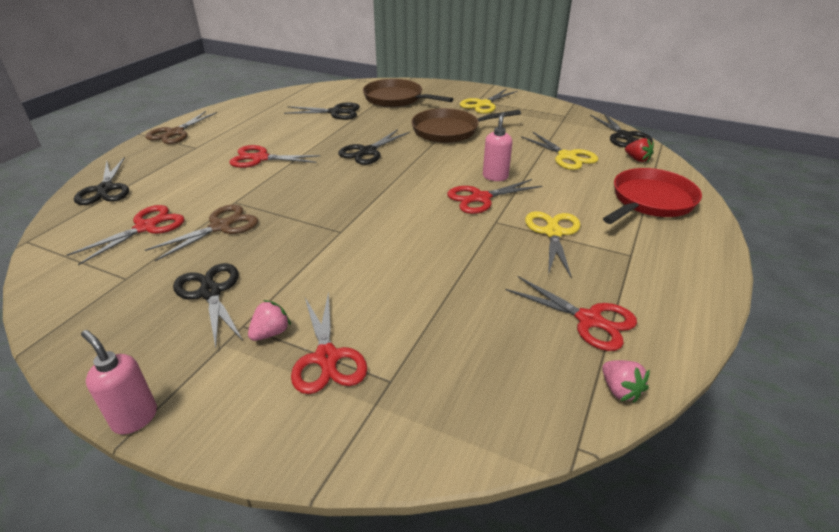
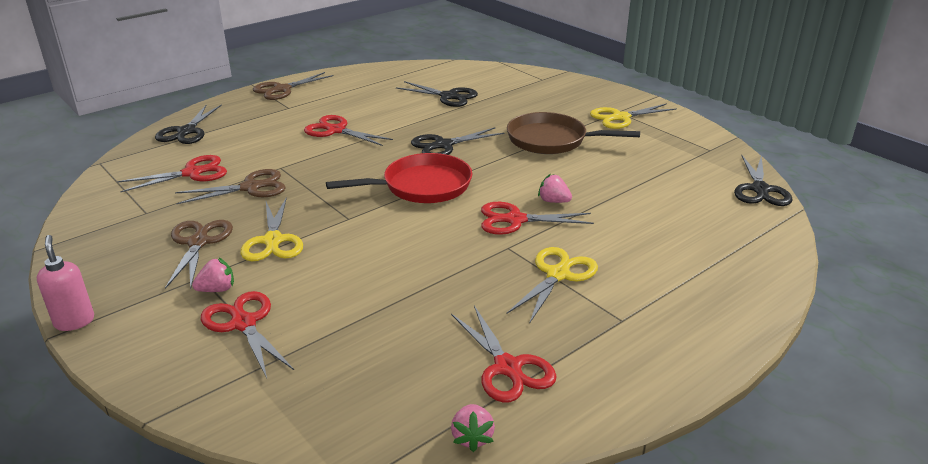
camera: 25 degrees right, 5 degrees down
(210, 292) = (198, 242): black scissors -> brown scissors
(327, 358) = (243, 323): red scissors -> red scissors turned 135 degrees clockwise
(396, 99) = (526, 93): brown pan -> none
(495, 176) = (553, 201): pink soap dispenser -> pink strawberry
(567, 156) = (660, 198): yellow scissors -> yellow scissors (273, 241)
(637, 159) = (747, 220): red strawberry -> none
(650, 201) = (710, 271): red pan -> red pan (422, 186)

